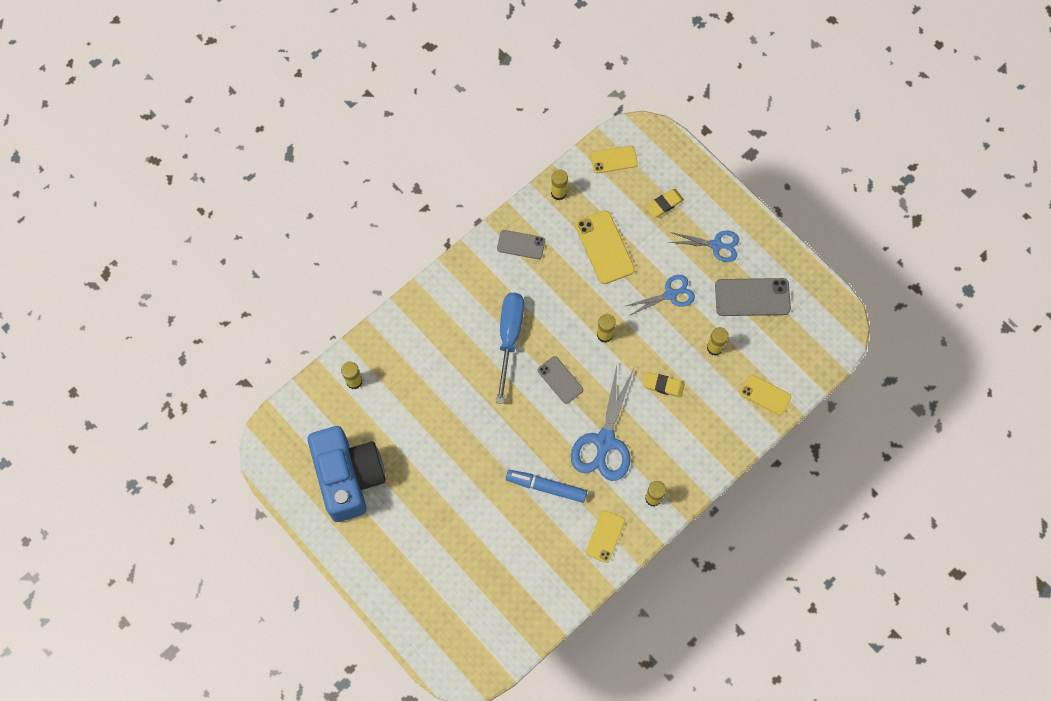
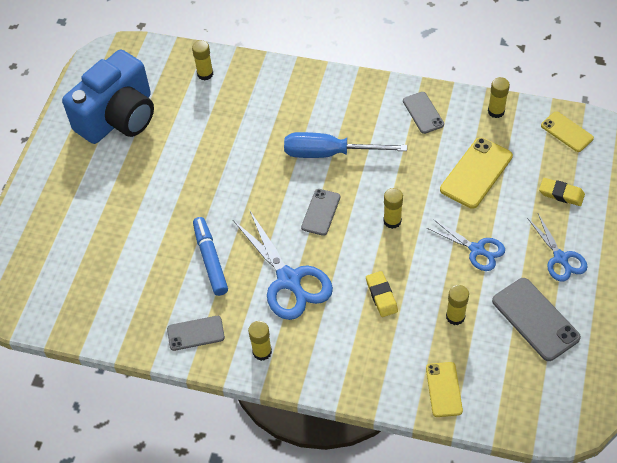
camera: 60 degrees right, 15 degrees down
(509, 338) = (329, 153): blue screwdriver -> blue screwdriver turned 150 degrees counterclockwise
(604, 441) = (288, 280): blue scissors -> blue scissors turned 105 degrees counterclockwise
(605, 536) = (195, 333): yellow phone -> grey phone

